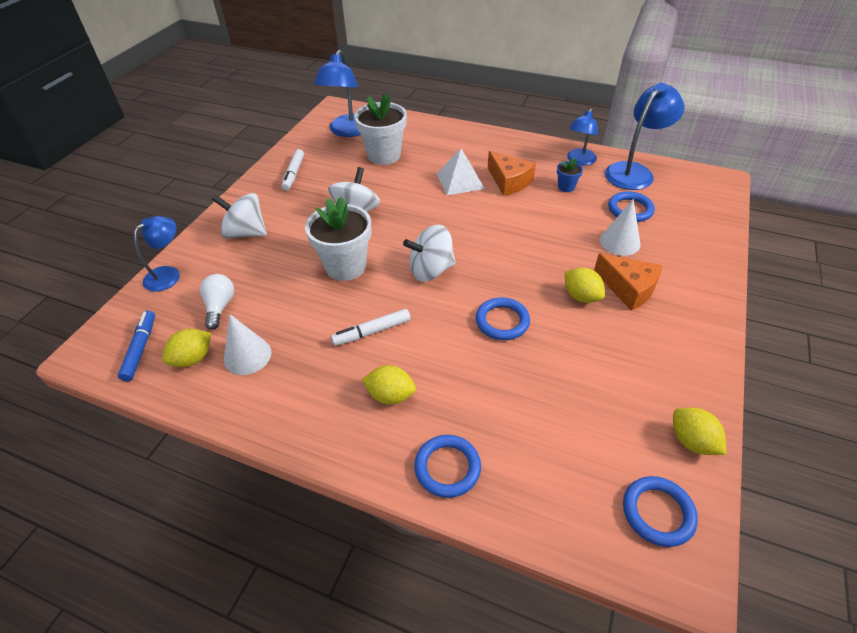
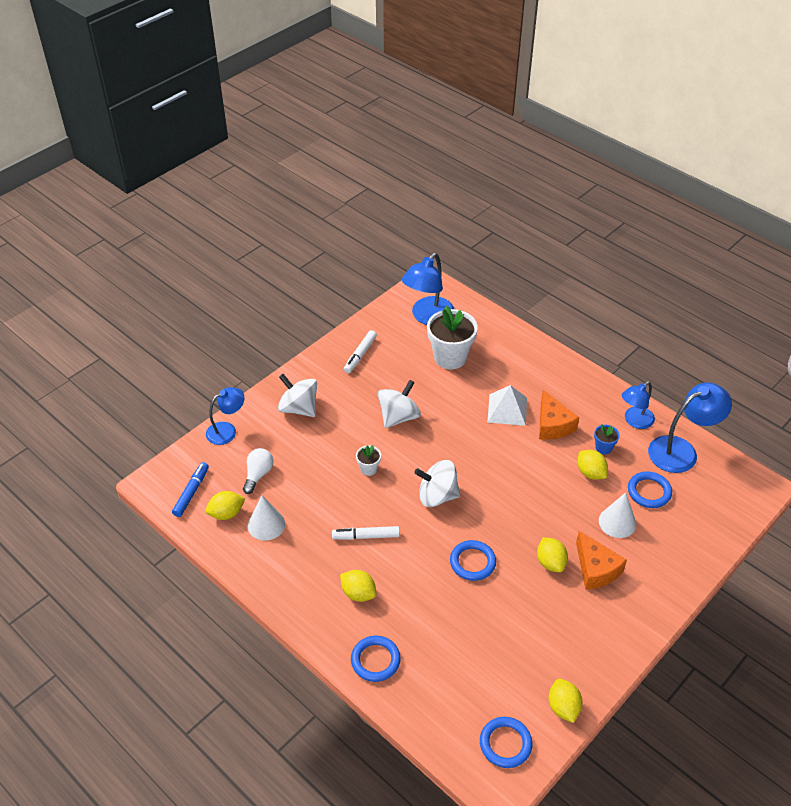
camera: 20 degrees right, 0 degrees up
(345, 266) = (368, 469): white flower pot -> white flower pot, size x0.46
(568, 209) = (590, 473): none -> yellow lemon

